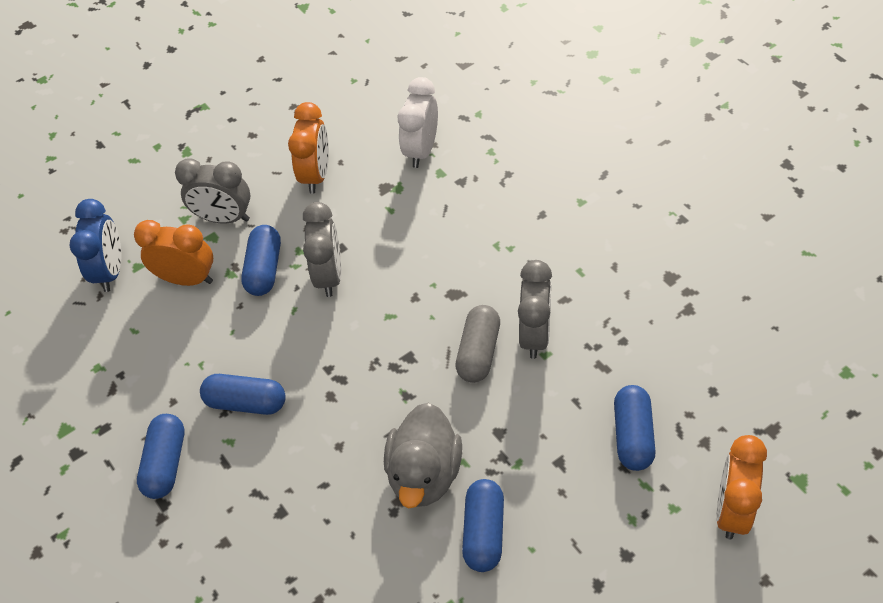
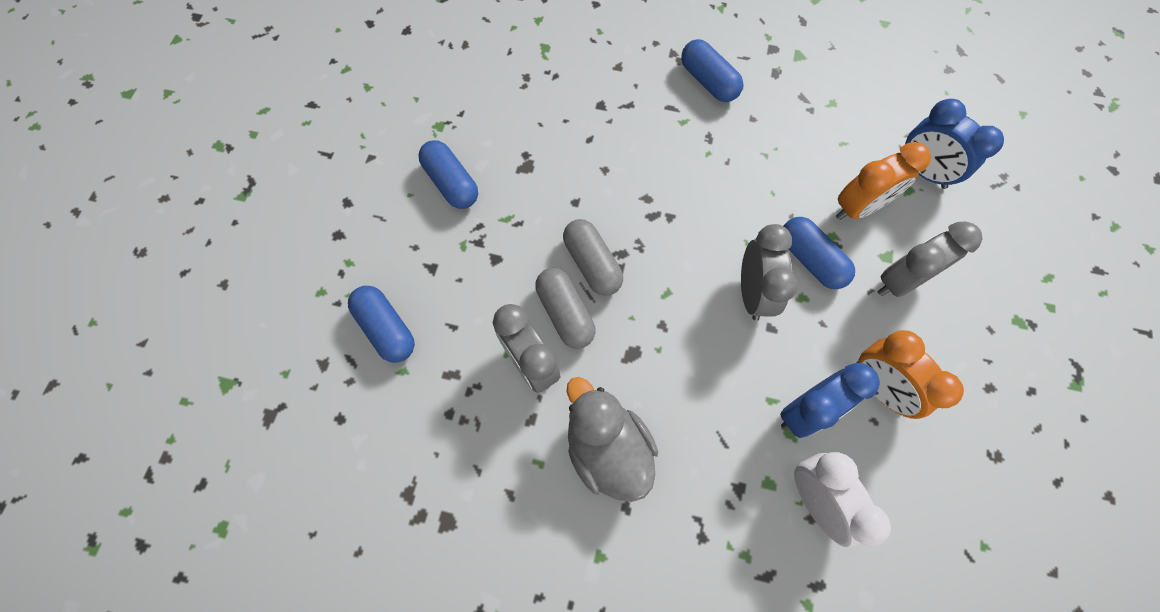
camera: 135 degrees right, 15 degrees up
(246, 402) = (701, 152): blue capsule -> none
(329, 275) = (752, 293): grey clock -> grey clock turned 135 degrees counterclockwise
(375, 191) = (806, 411): none -> blue clock
(424, 374) = (592, 264): none -> grey capsule
(424, 473) = (526, 192): grey duck -> grey duck (607, 449)
(731, 510) = (273, 321): orange clock -> none

